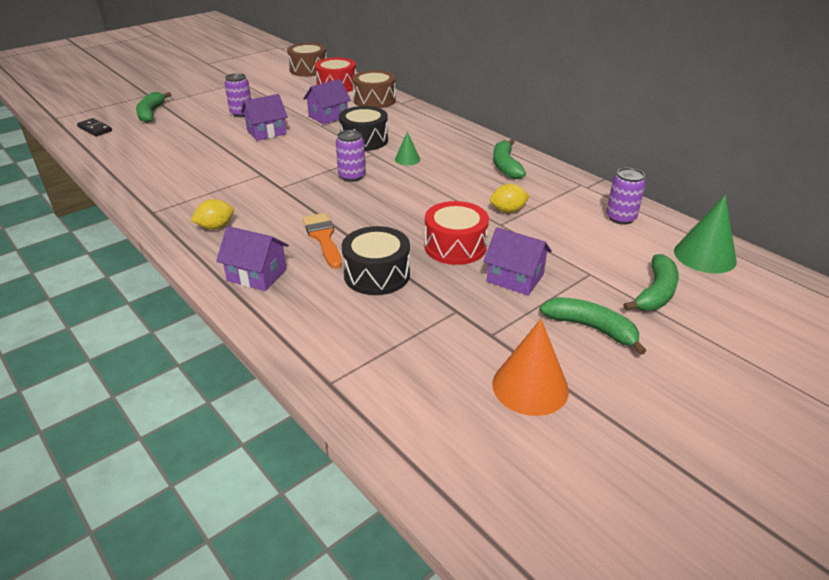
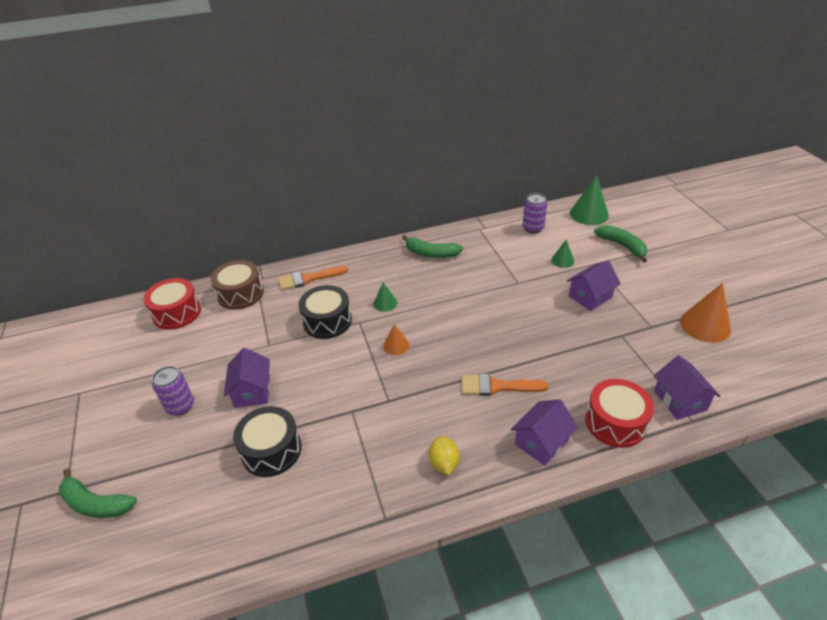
camera: 65 degrees left, 5 degrees up
(95, 129) = (92, 581): black domino -> none
(308, 70) = (104, 326): brown drum -> none
(328, 116) = (251, 335): purple house -> purple house (680, 400)
(352, 176) = (396, 345): purple can -> orange cone
(377, 274) = (564, 365): black drum -> black drum (271, 450)
(415, 120) = (308, 278): none -> orange brush
(455, 246) = (540, 313): red drum -> red drum (615, 422)
(508, 210) = (500, 273): yellow lemon -> none
(572, 248) = (562, 260): none -> green cone
(591, 328) = (652, 282): green banana -> none

